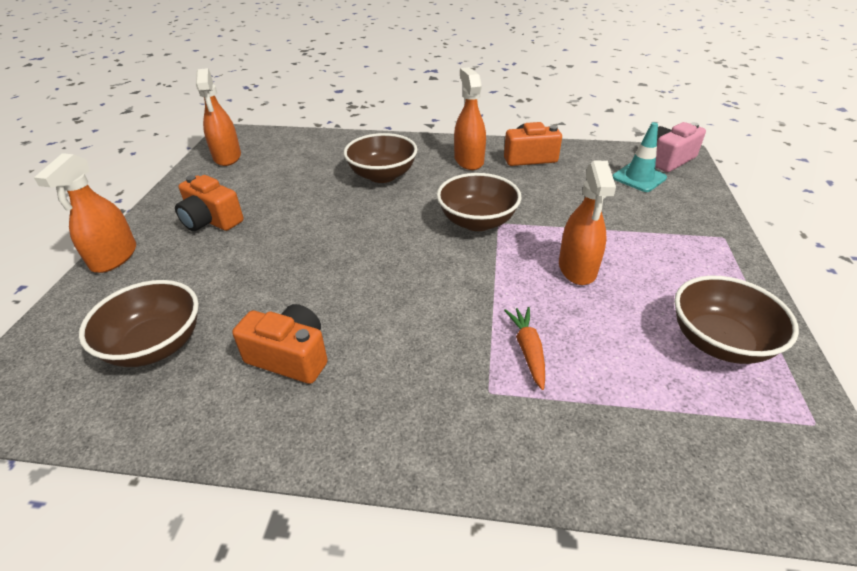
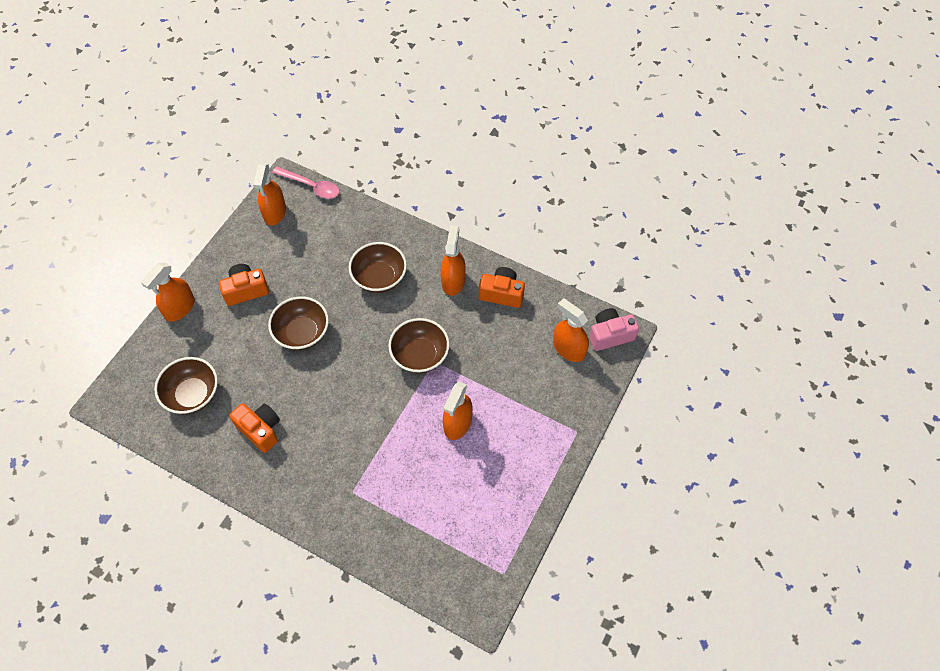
camera: 20 degrees right, 20 degrees up
(211, 220) = (246, 290): orange camera -> orange camera turned 105 degrees clockwise
(264, 133) = (311, 186): none -> pink spoon
(528, 350) = (388, 474): orange carrot -> none
(639, 178) = (568, 349): turquoise traffic cone -> orange spray bottle
(718, 342) = (498, 509): brown bowl -> brown bowl (302, 333)

